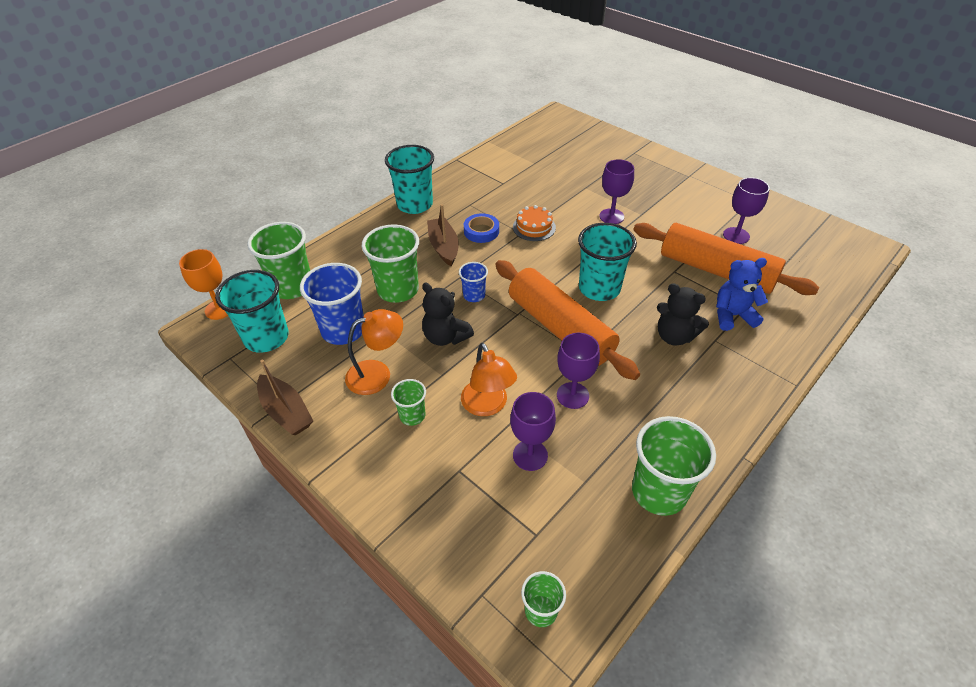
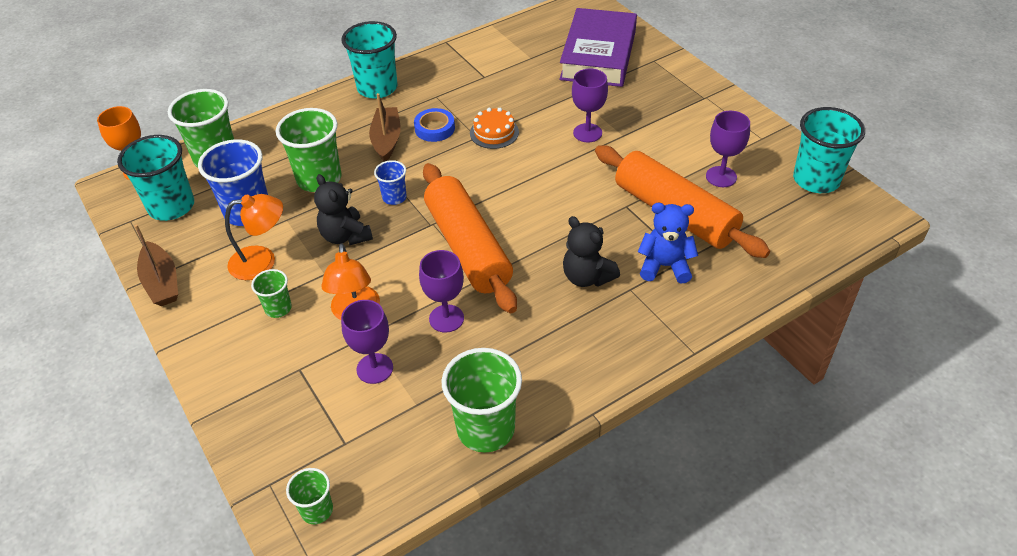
camera: 15 degrees right, 0 degrees up
(588, 154) = (598, 55): none -> purple book
(599, 288) = (531, 212): turquoise cup -> turquoise cup (816, 180)

